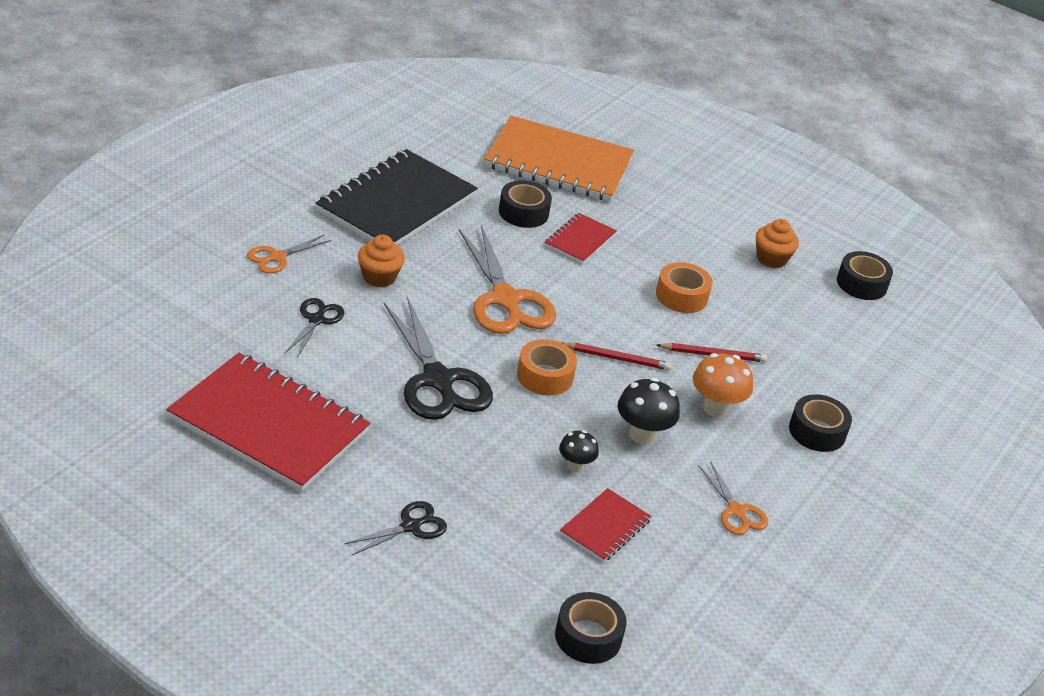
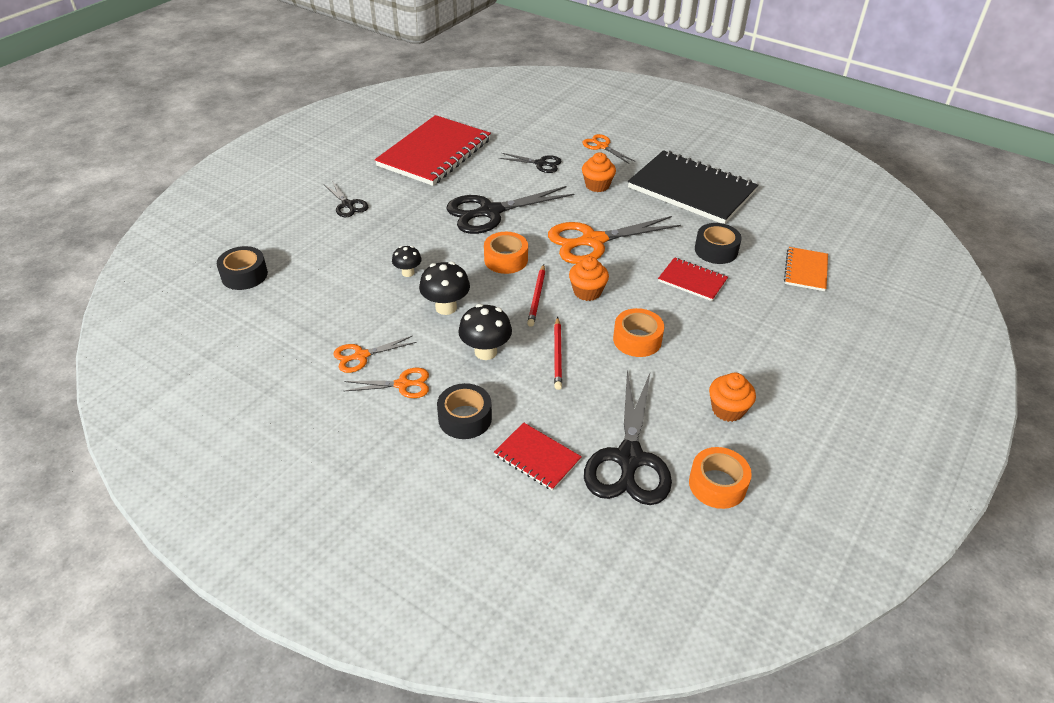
camera: 95 degrees right, 5 degrees up
(558, 163) = (806, 270): orange notebook -> orange notebook, size x0.48
(604, 318) = (587, 292): none -> orange cupcake
(605, 527) = (345, 285): red notebook -> red notebook (537, 457)
(715, 408) = (485, 352): orange mushroom -> black mushroom
(777, 477) = (403, 384): none -> orange scissors
(845, 329) = (629, 459): none -> black scissors
(861, 284) = (717, 484): black tape -> orange tape

